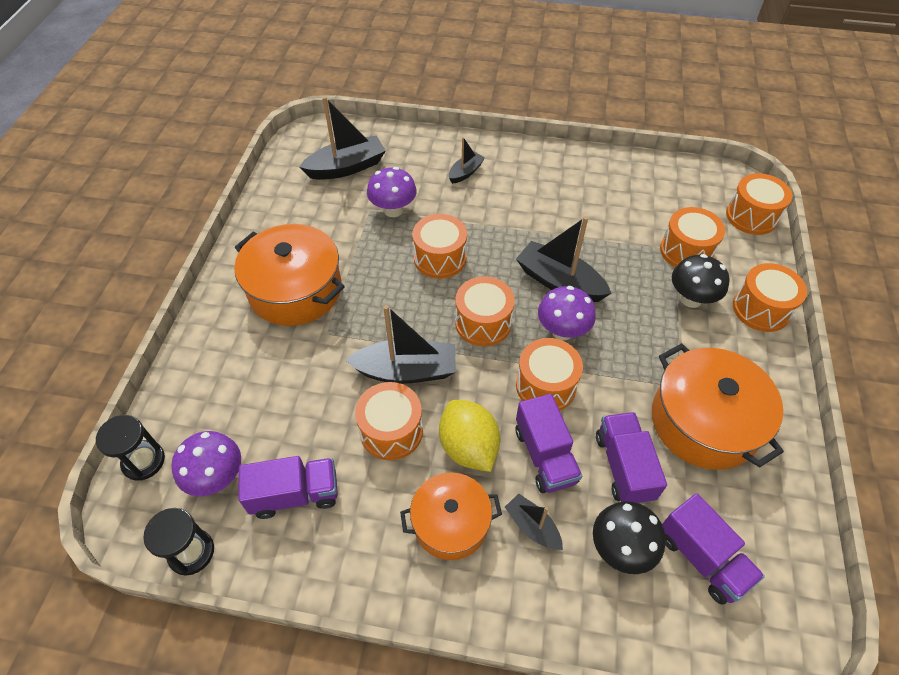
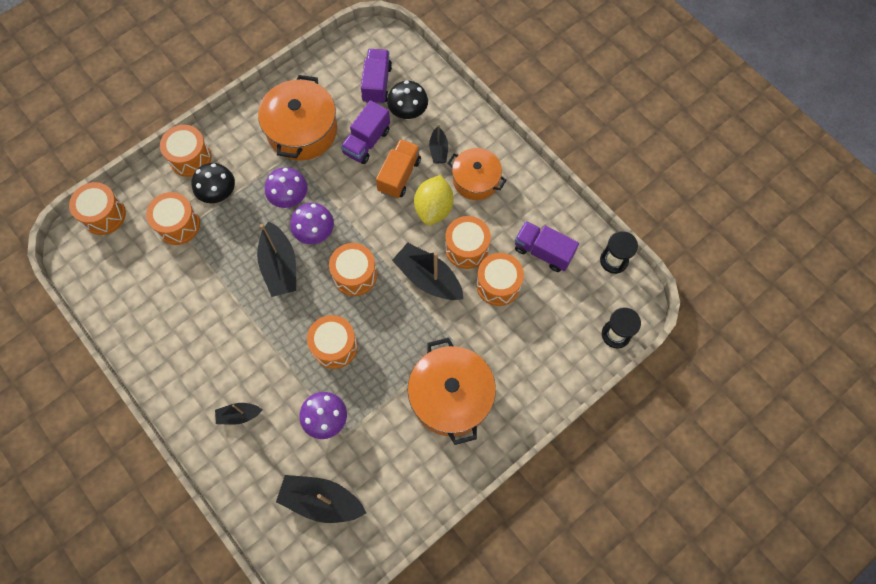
camera: 140 degrees left, 15 degrees up
(217, 477) = (579, 292): purple mushroom -> purple mushroom (290, 198)
(545, 386) = (360, 209): orange drum -> orange drum (498, 285)
(545, 455) = (399, 175): purple truck -> orange truck

